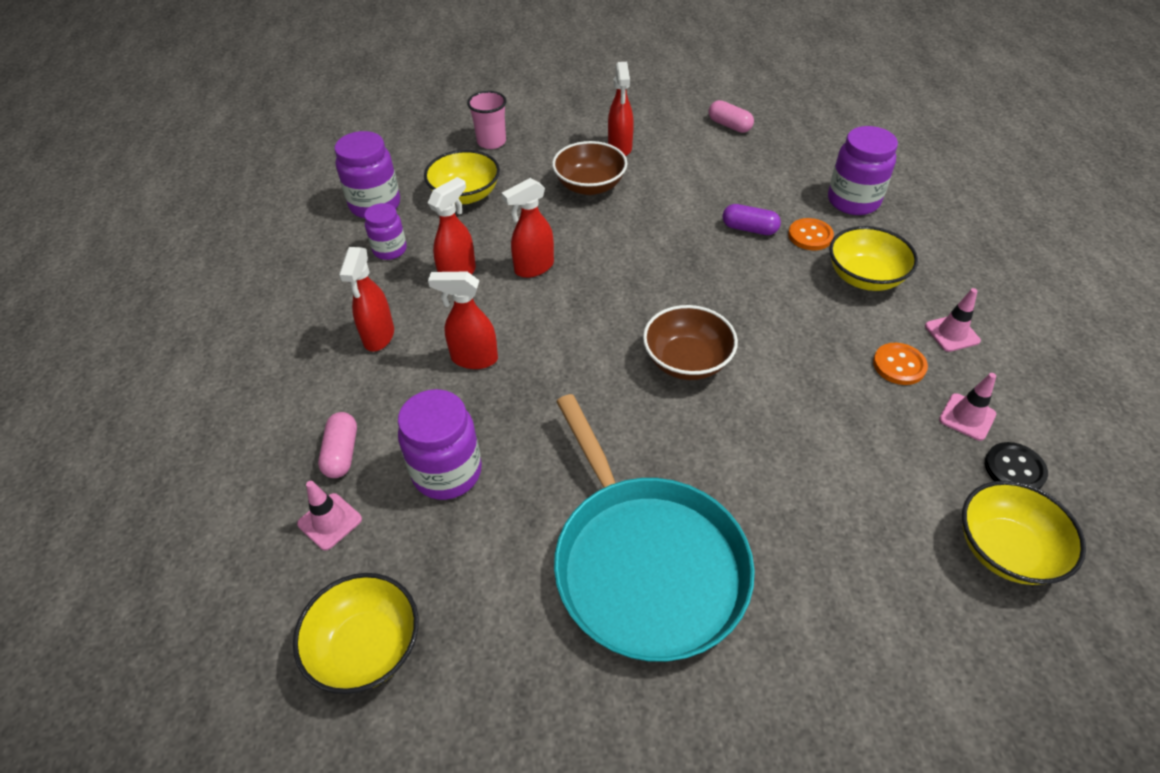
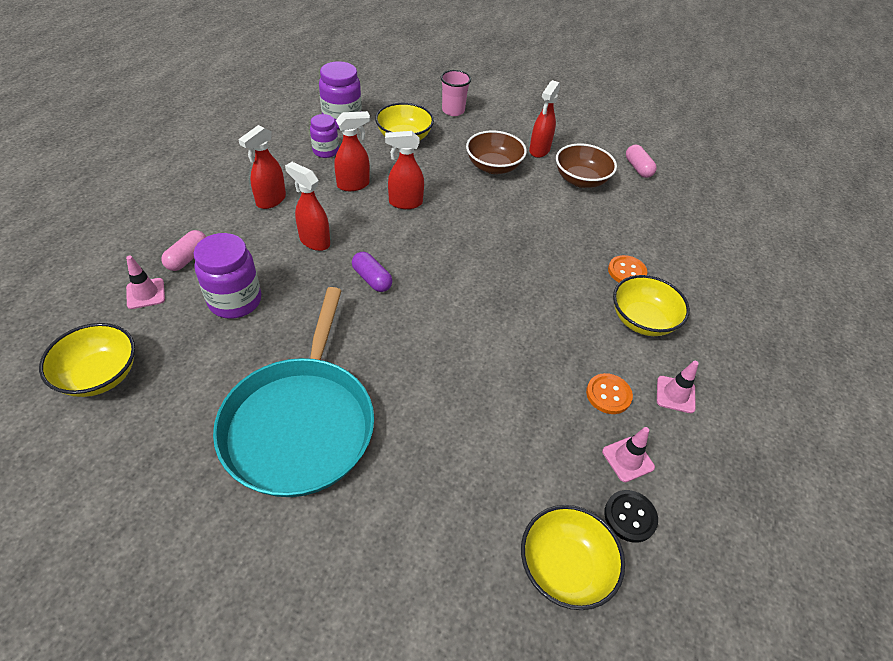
camera: 25 degrees right, 0 degrees up
(687, 361) = (451, 312): brown bowl -> brown bowl (581, 180)
(749, 229) = (583, 246): purple capsule -> purple capsule (372, 279)
(853, 201) = (687, 263): purple jar -> none

